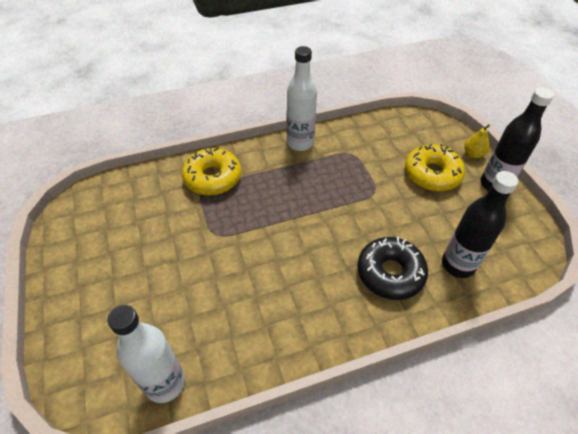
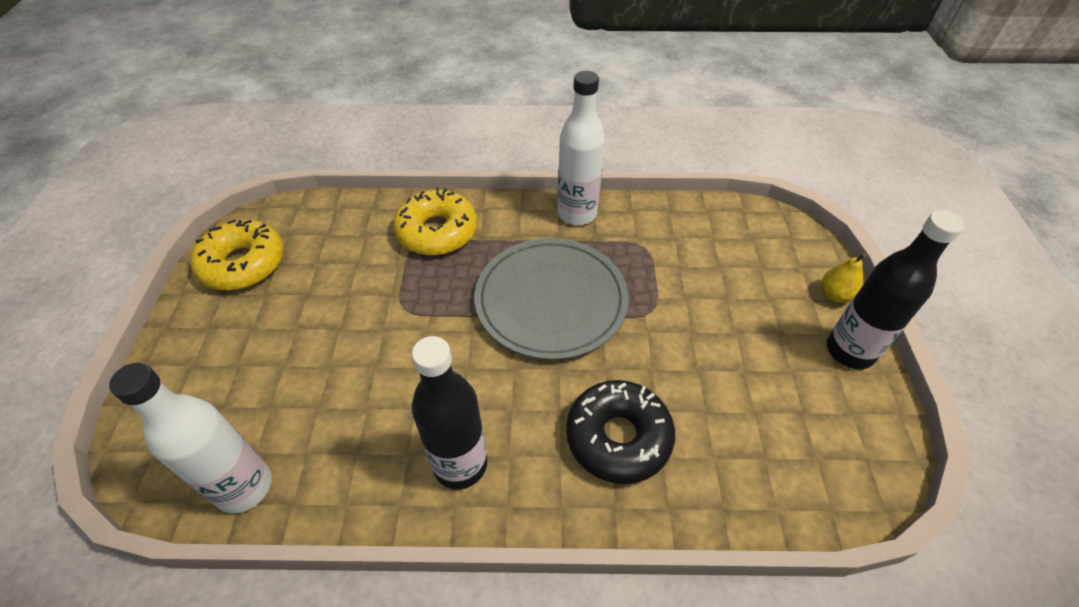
camera: 20 degrees right, 0 degrees up
(310, 203) = (551, 301): none -> grey plate
(432, 174) = (753, 308): yellow donut -> yellow donut (243, 264)
(458, 265) = (730, 458): black bottle -> black bottle (460, 464)

